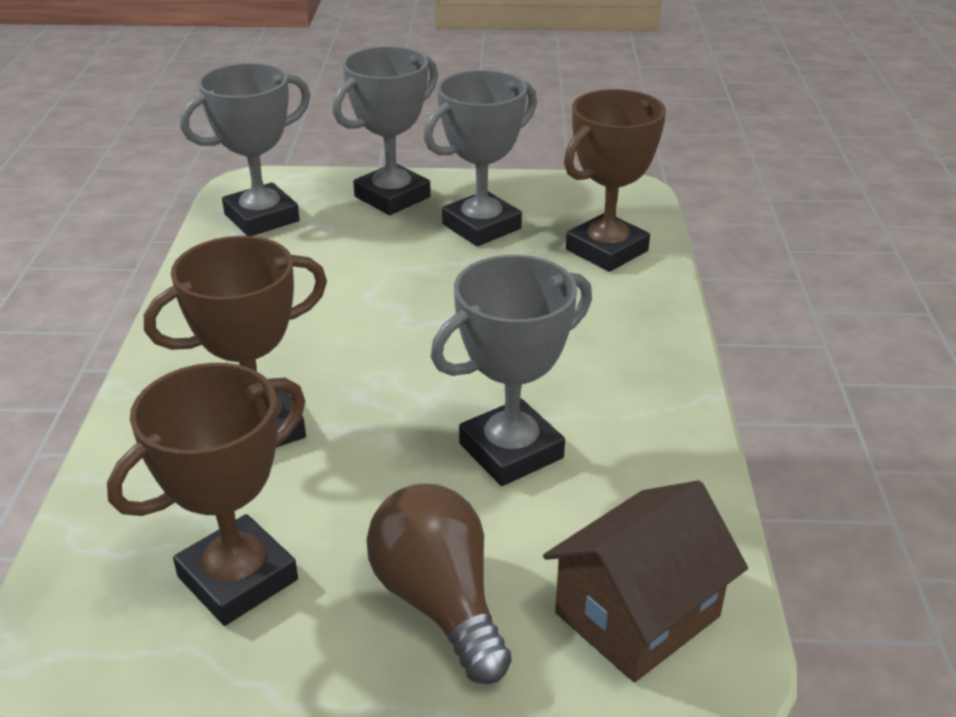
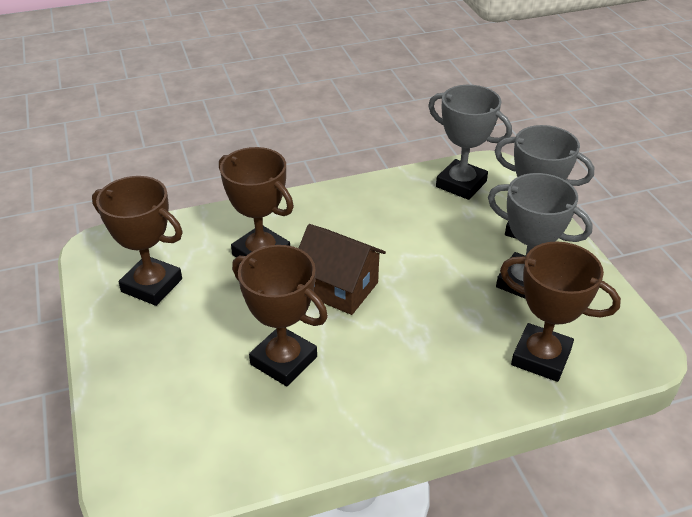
camera: 70 degrees right, 5 degrees up
(439, 602) = (154, 362): brown light bulb -> none
(511, 451) = (283, 360): grey trophy -> brown trophy
(637, 614) = (165, 450): brown house -> brown house (339, 288)

